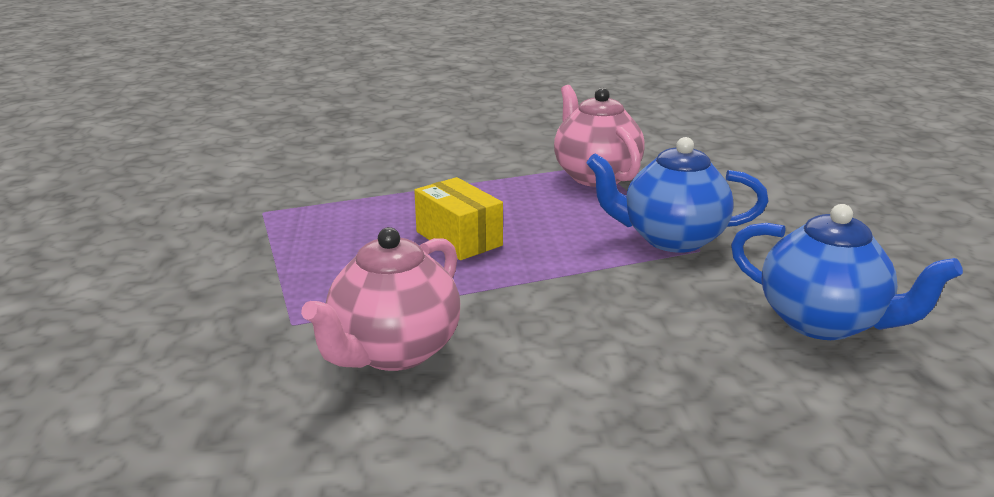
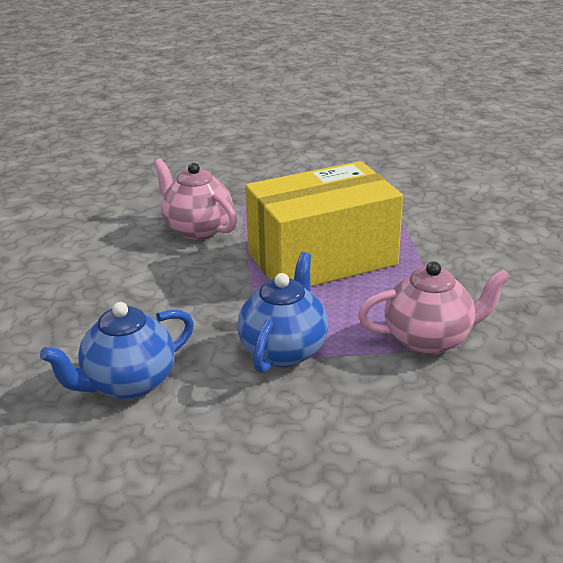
camera: 105 degrees right, 5 degrees up
(458, 238) = (322, 259): yellow box -> yellow box, size x2.25

